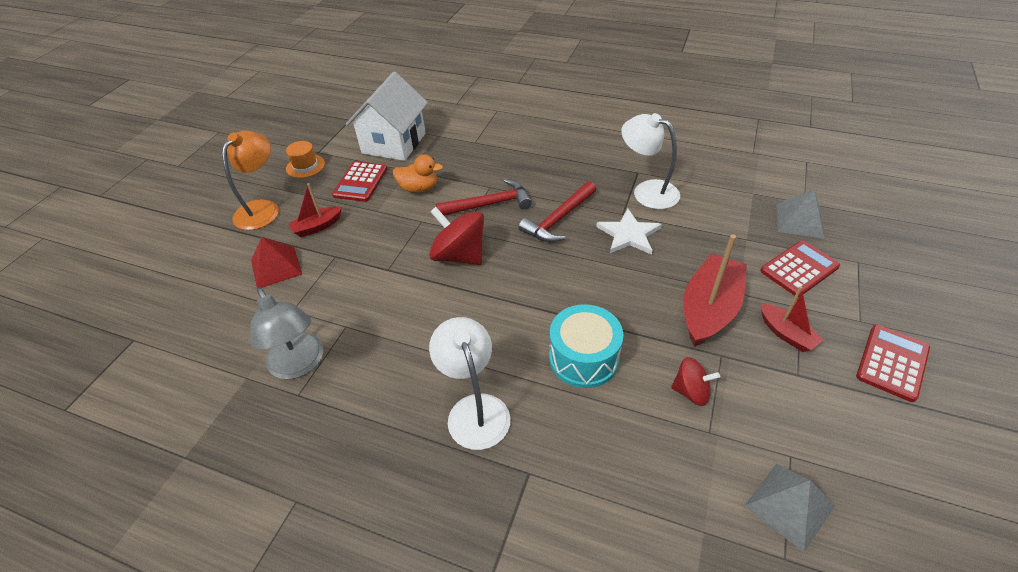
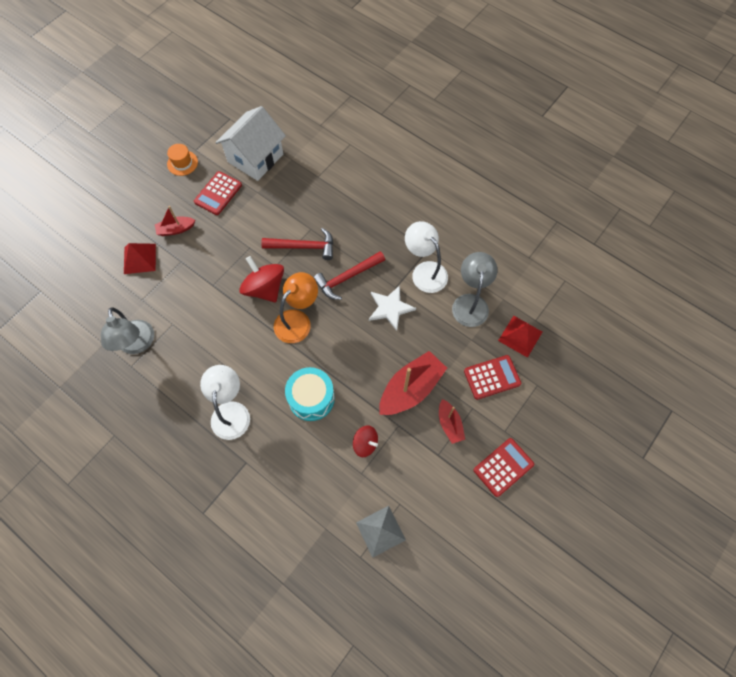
camera: 15 degrees right, 20 degrees up
(262, 209) = (142, 199): orange lamp -> orange lamp (297, 320)
(419, 188) = (258, 214): orange duck -> none
(719, 205) = (470, 303): none -> grey lamp
(799, 221) = (520, 336): grey pyramid -> red pyramid

